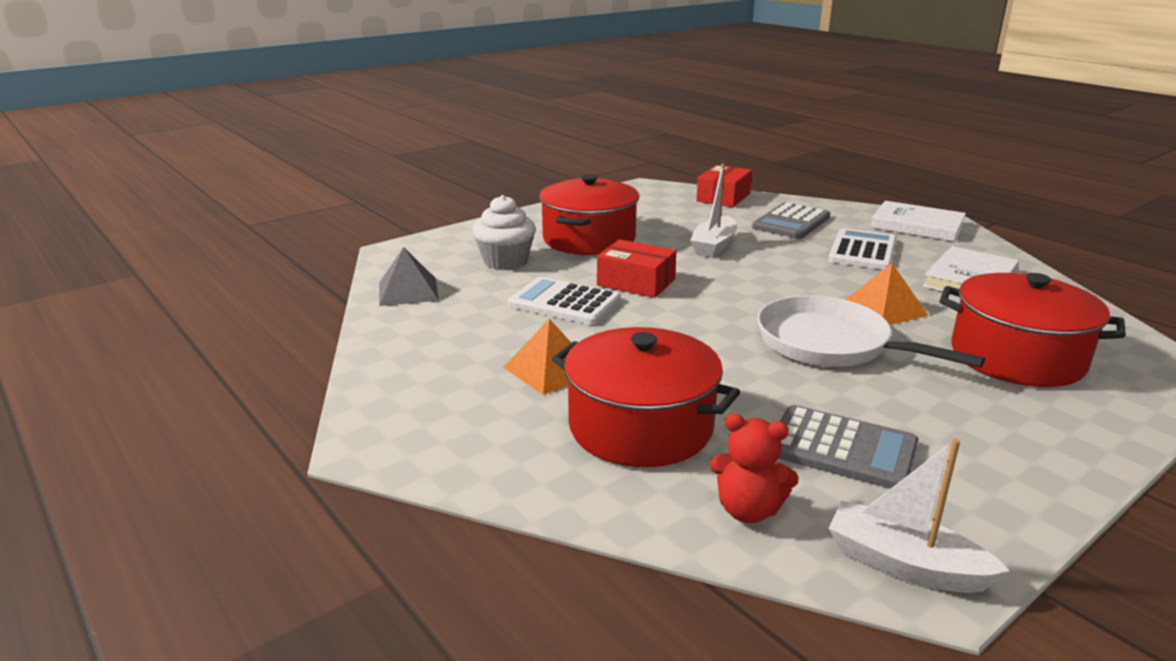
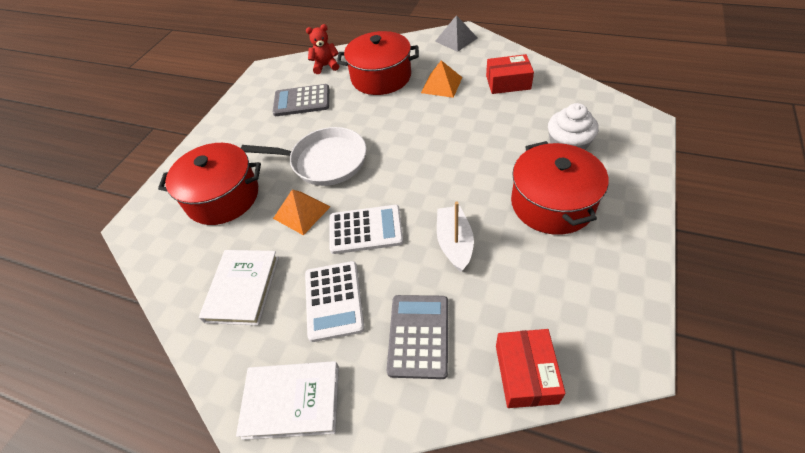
camera: 155 degrees right, 25 degrees up
(408, 291) = (575, 96): grey pyramid -> grey pyramid (456, 39)
(564, 303) = (485, 127): white calculator -> white calculator (365, 230)
(636, 282) = (466, 165): red box -> red box (508, 82)
(904, 564) = (274, 71): white boat -> none

